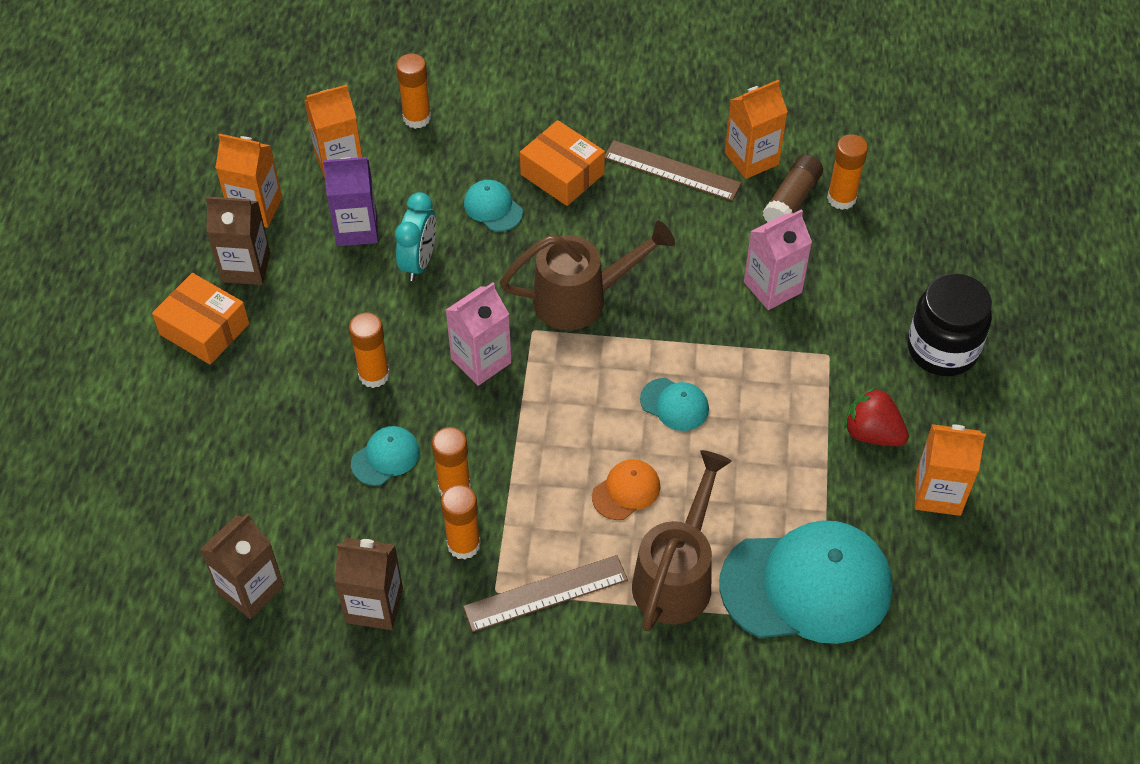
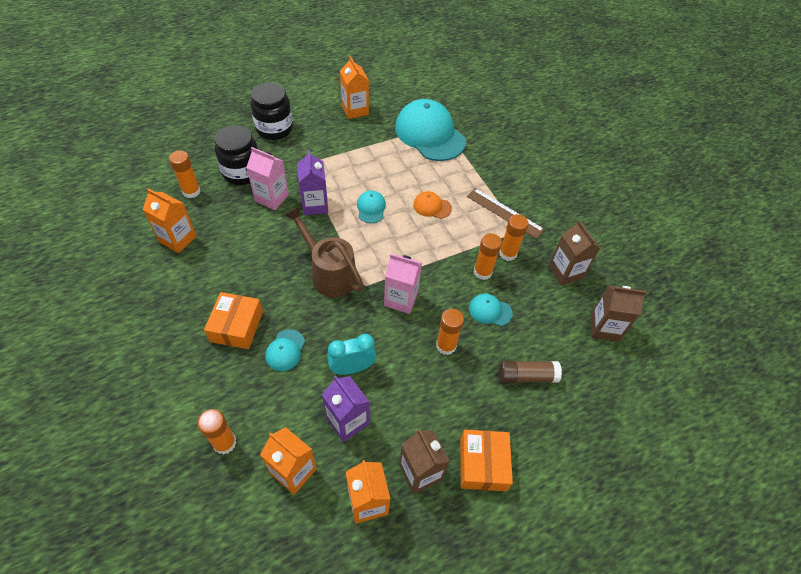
camera: 125 degrees left, 0 degrees up
(672, 170) = (206, 272): brown ruler -> none
(677, 576) = (459, 173): brown watering can -> none
(725, 334) = (315, 205): none -> purple carton
(792, 200) = (203, 211): brown glue stick -> brown glue stick (527, 376)
(851, 270) = (242, 172): none -> black jar
(872, 433) = (338, 137): red strawberry -> none

